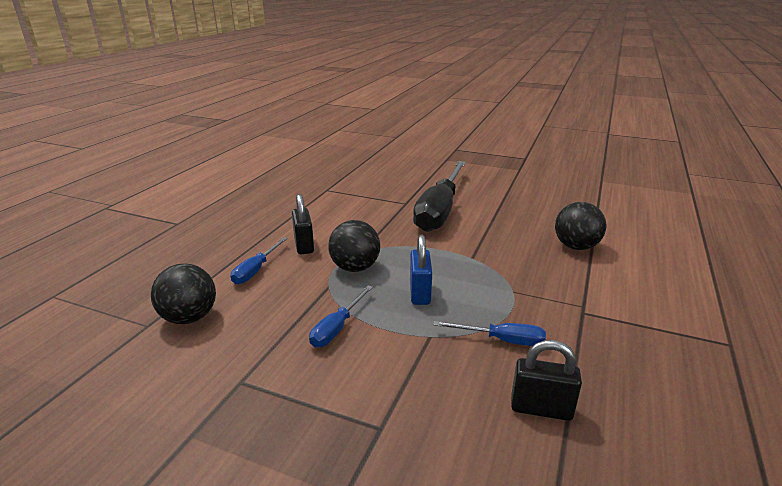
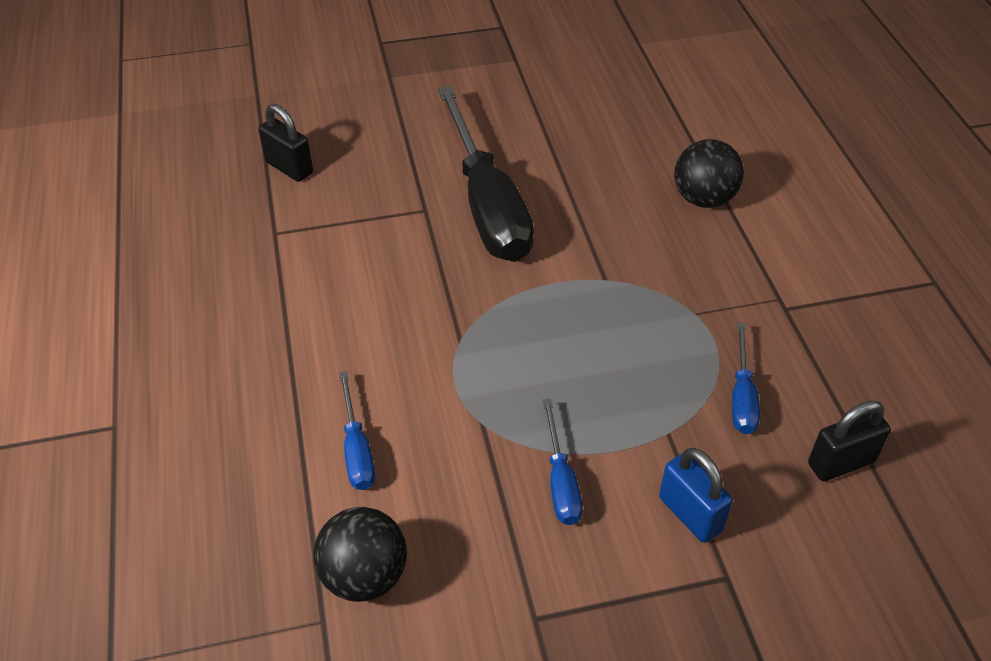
camera: 35 degrees left, 20 degrees up
(304, 245) = (371, 369): black padlock -> black padlock (289, 168)
(355, 268) = (483, 373): black ball -> none
(419, 293) = (600, 373): blue padlock -> blue padlock (690, 514)
(501, 340) = (742, 396): blue screwdriver -> blue screwdriver turned 120 degrees clockwise

